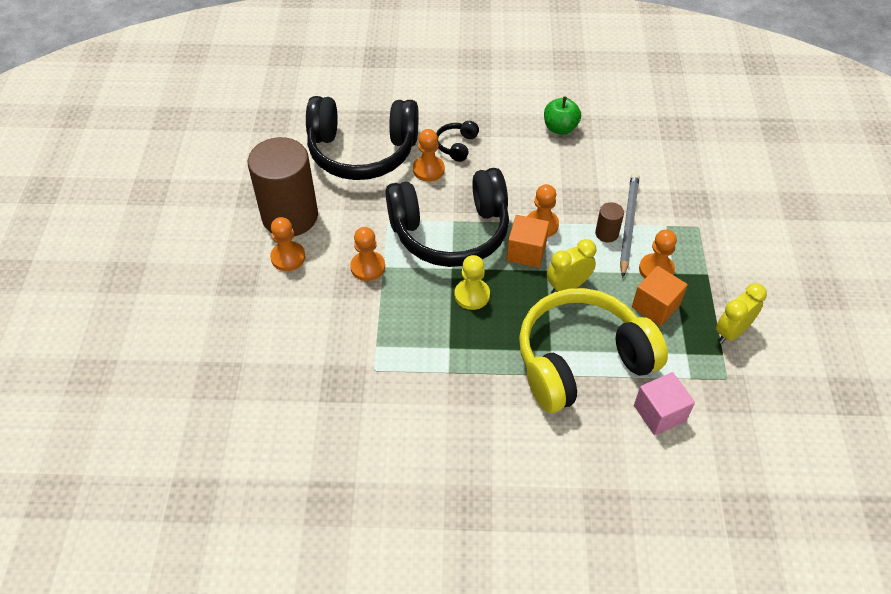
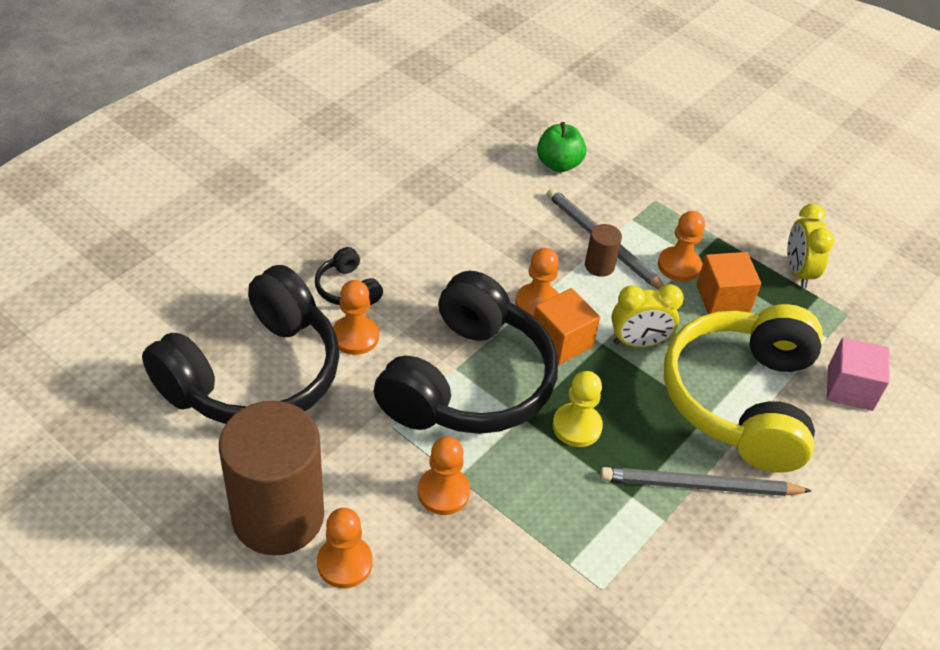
camera: 55 degrees left, 5 degrees down
(491, 375) = (700, 486): none -> grey pencil
(560, 128) = (420, 195): green apple -> green apple (558, 164)
(567, 286) = (638, 342): yellow clock -> yellow clock turned 105 degrees counterclockwise

